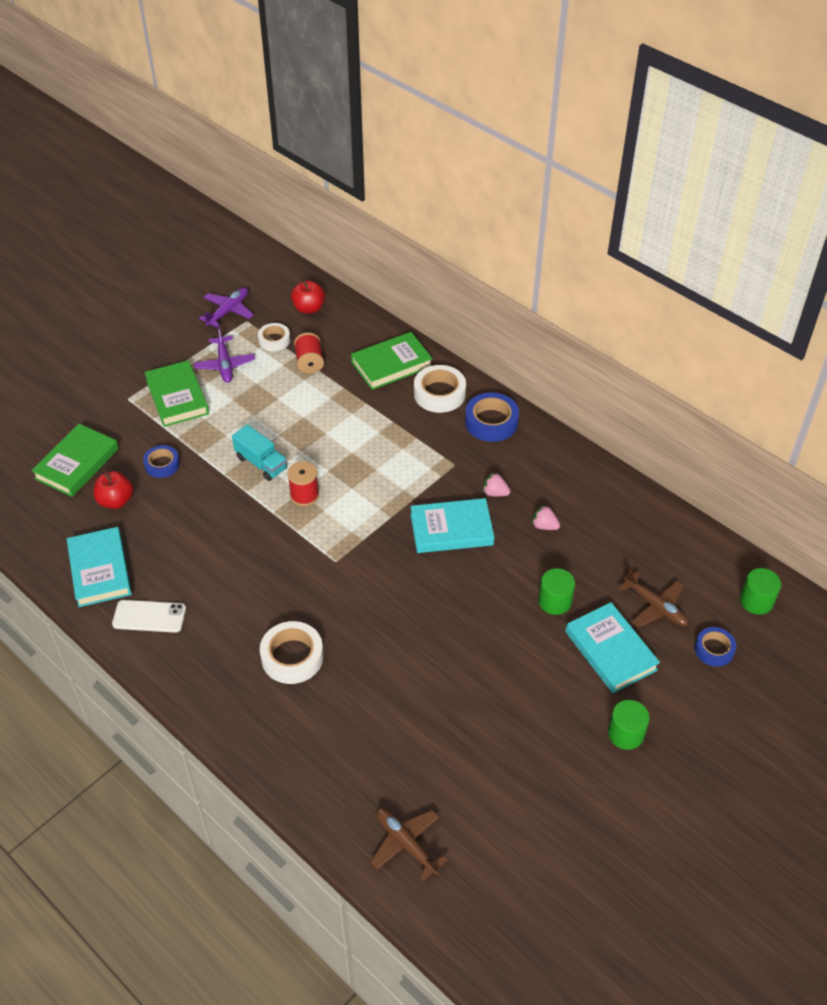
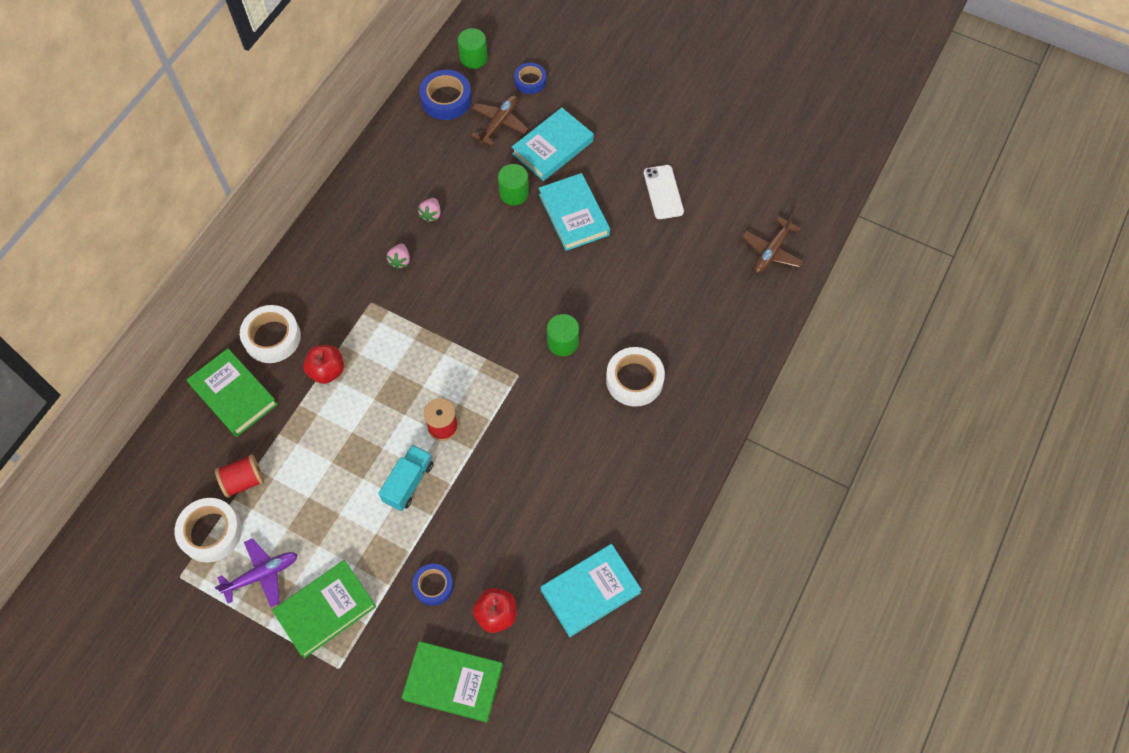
camera: 105 degrees left, 15 degrees up
(149, 616) = (630, 520): white phone -> white phone (663, 192)
(228, 311) = (164, 605): purple plane -> none
(274, 340) = (211, 532): white tape -> white tape, size x1.58
(309, 308) = (147, 510): red apple -> red apple (327, 371)
(451, 529) = (454, 287): turquoise book -> turquoise book (573, 215)
(491, 422) = (305, 282): blue tape -> blue tape (446, 99)
(625, 733) = (626, 128): green cylinder -> green cylinder (563, 342)

